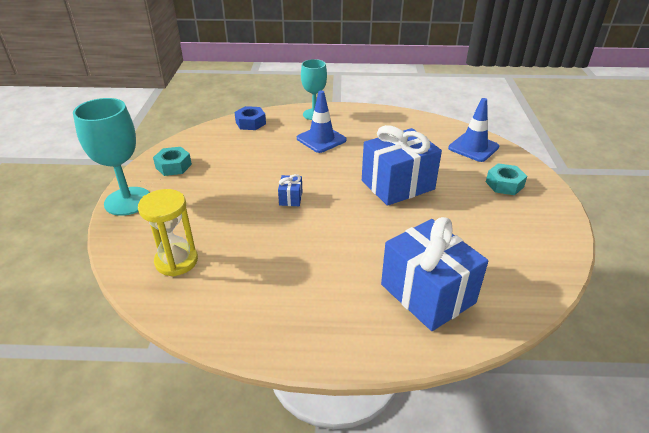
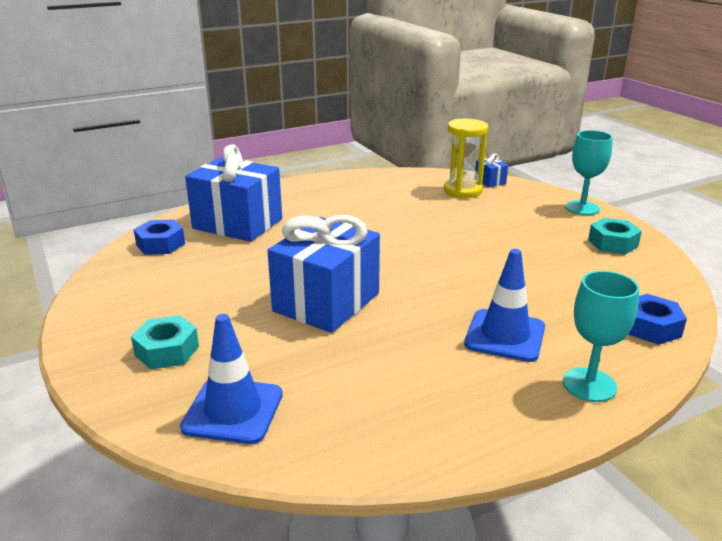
camera: 150 degrees right, 10 degrees down
(128, 201) = (582, 208): turquoise goblet -> turquoise goblet, size x0.66
(291, 198) = (437, 252): blue gift -> blue gift (490, 181)
(509, 288) = (160, 244): none -> blue nut

